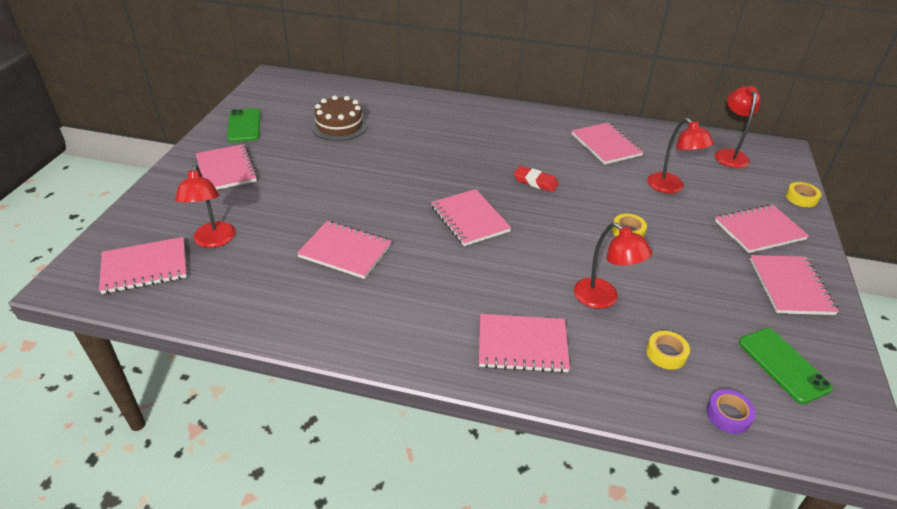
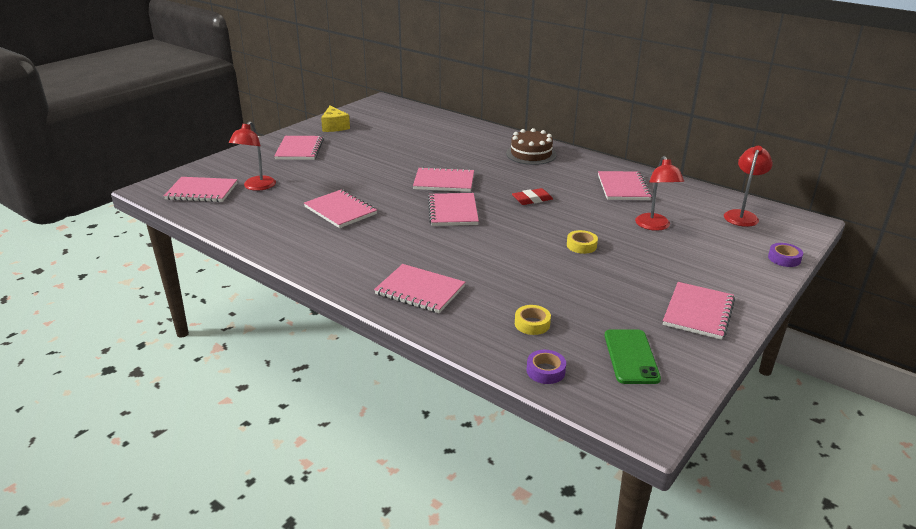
camera: 25 degrees right, 10 degrees down
(244, 126) = (334, 126): green phone -> yellow cheese
(339, 125) = (405, 138): brown cake -> brown cake (531, 154)
(535, 182) = (532, 199): red eraser -> red eraser turned 75 degrees counterclockwise
(603, 299) = (513, 280): red lamp -> none
(759, 230) = (711, 271): pink notebook -> pink notebook (444, 182)
(801, 198) = (784, 258): yellow tape -> purple tape

